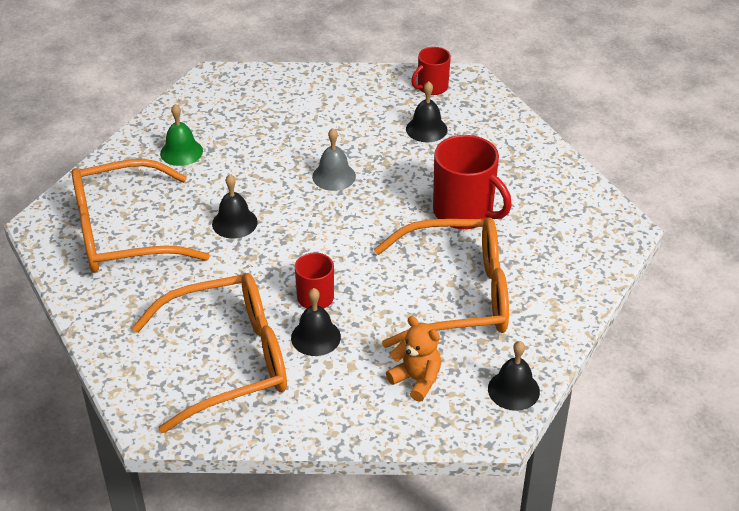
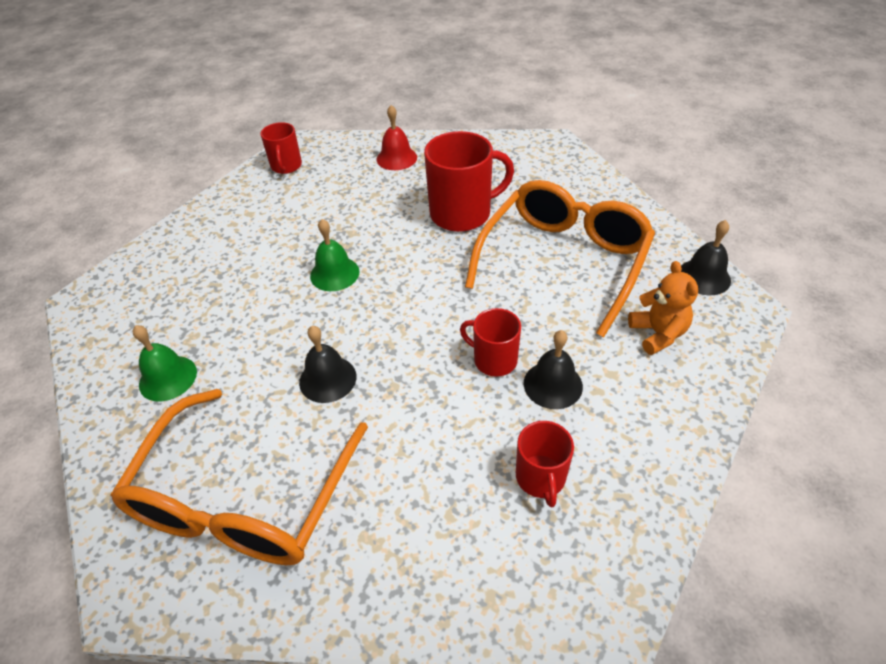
camera: 55 degrees left, 5 degrees up
(229, 360) = (540, 478): orange glasses -> red mug
(334, 176) = (334, 273): grey bell -> green bell
(416, 380) = (657, 334): orange teddy bear -> orange teddy bear turned 90 degrees clockwise
(426, 129) = (335, 191): black bell -> none
(503, 141) = (396, 158): none -> red bell

